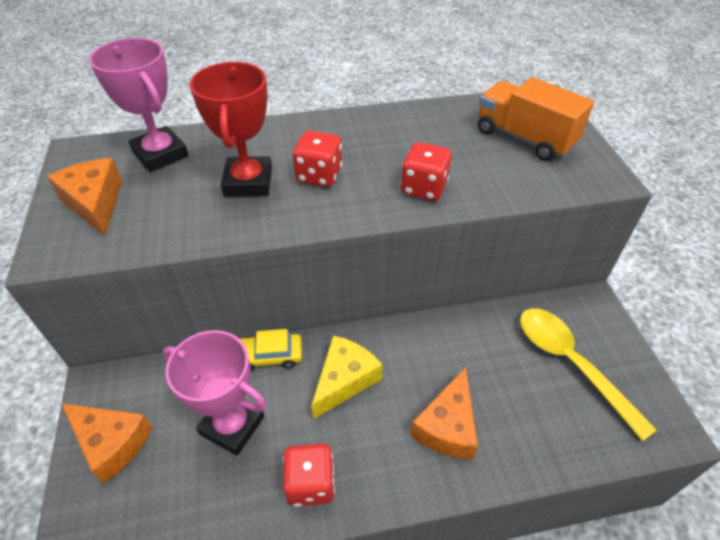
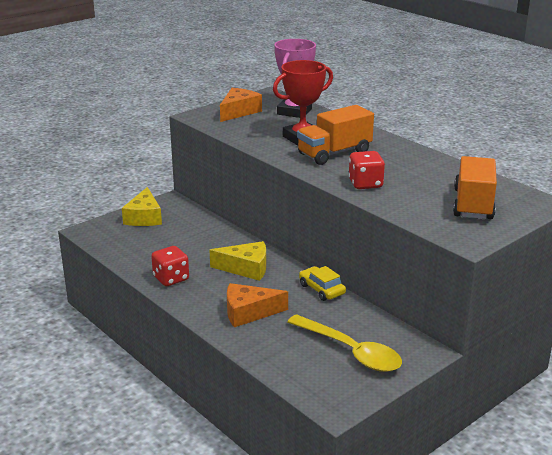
camera: 60 degrees right, 20 degrees down
(111, 443) = (144, 217): orange cheese -> yellow cheese
(232, 425) = (183, 244): pink trophy -> none
(269, 356) = (237, 239): yellow car -> yellow car (321, 289)
(319, 175) = (334, 153): red dice -> orange truck
(571, 364) = (350, 351): yellow spoon -> yellow spoon turned 105 degrees clockwise

